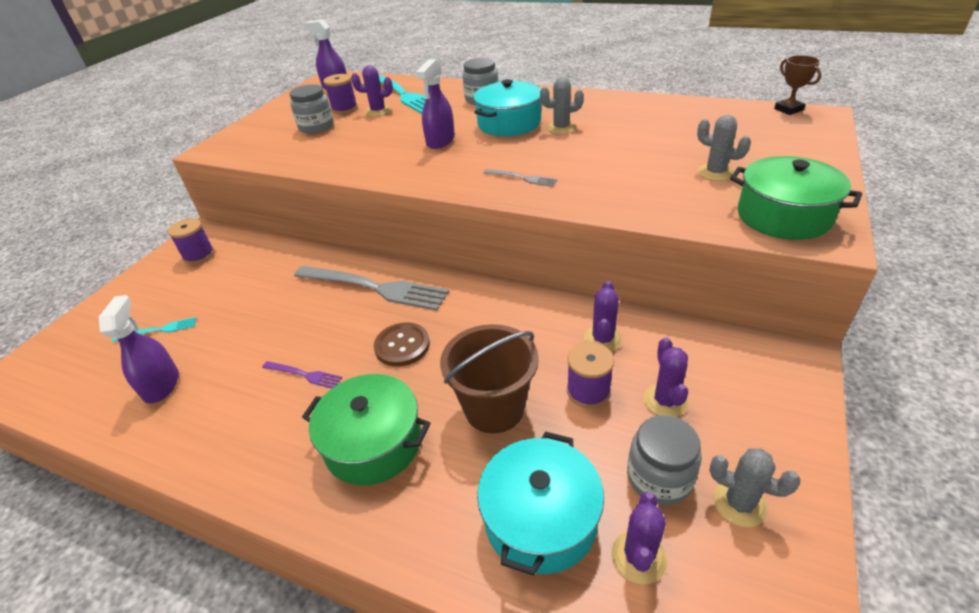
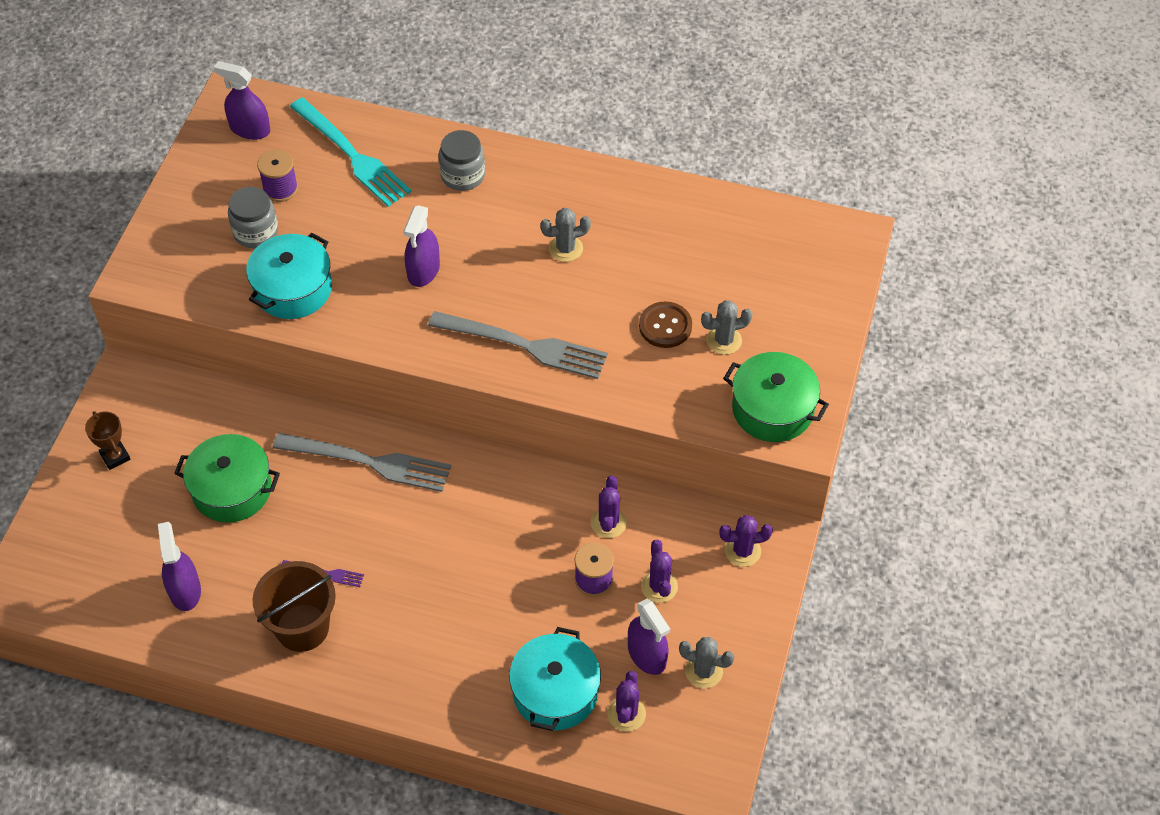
camera: 10 degrees left, 15 degrees up
(159, 330) = (147, 525): turquoise fork -> none
(199, 255) = (139, 414): purple spool -> none
(373, 443) = (410, 638): green pot -> green pot (232, 489)
(378, 111) = (328, 197): purple cactus -> purple cactus (742, 551)
(402, 346) = (414, 536): brown button -> brown button (665, 326)
(494, 408) = (511, 600): brown bucket -> brown bucket (302, 627)
(509, 123) = (502, 236): turquoise pot -> turquoise pot (293, 289)
(523, 178) = (526, 345): grey fork -> grey fork, size x2.24
(659, 477) = (647, 654): grey jar -> purple spray bottle
(715, 172) = (724, 340): grey cactus -> grey cactus turned 45 degrees counterclockwise
(788, 109) = (825, 221): brown trophy -> brown trophy (115, 456)

